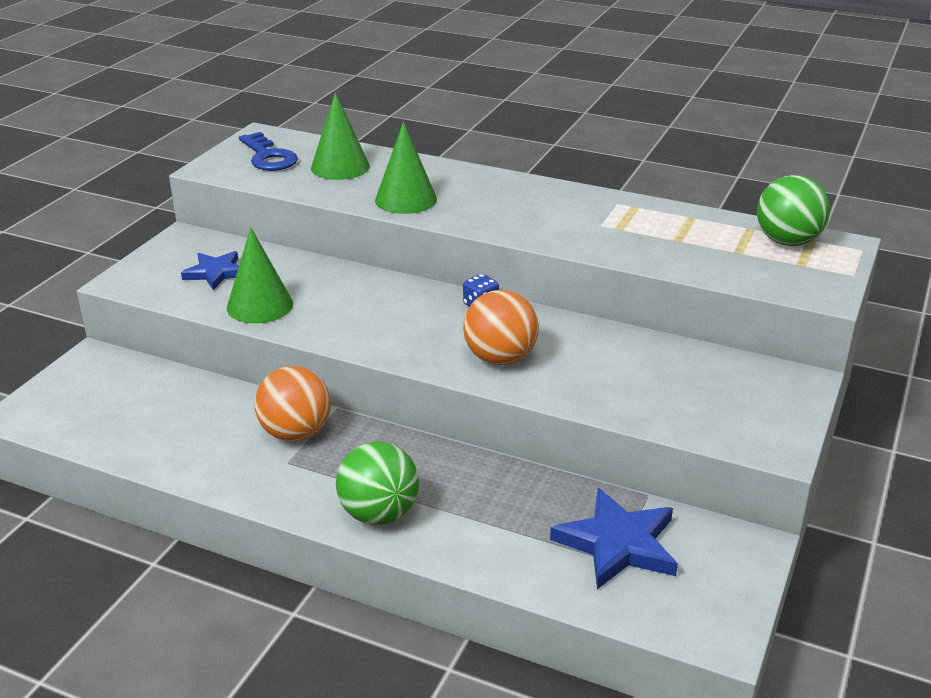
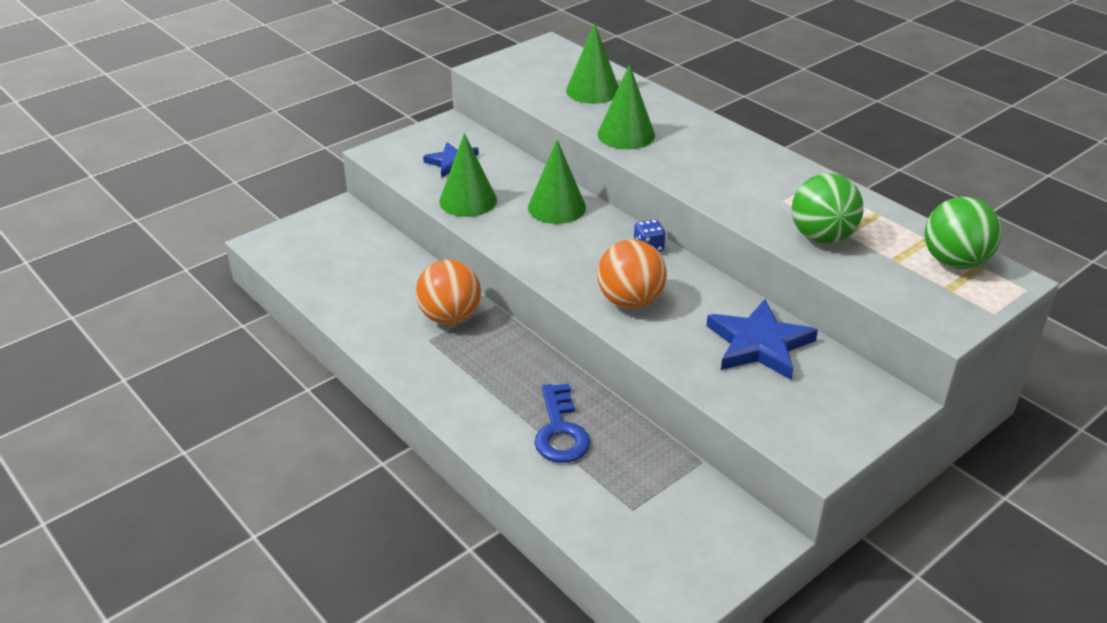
camera: 25 degrees right, 5 degrees up
(268, 157) = (540, 68): blue key -> blue key (560, 431)
(360, 290) = (556, 207): none -> green cone
(379, 514) = (470, 405): green ball -> green ball (822, 237)
(618, 544) = (645, 495): blue star -> blue star (759, 344)

